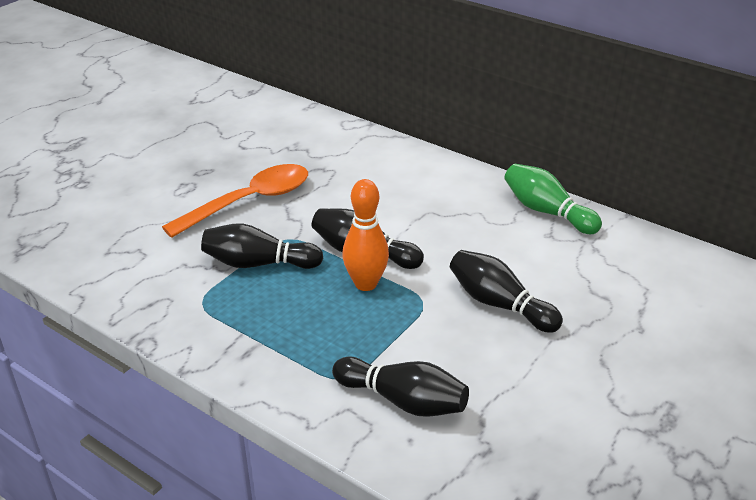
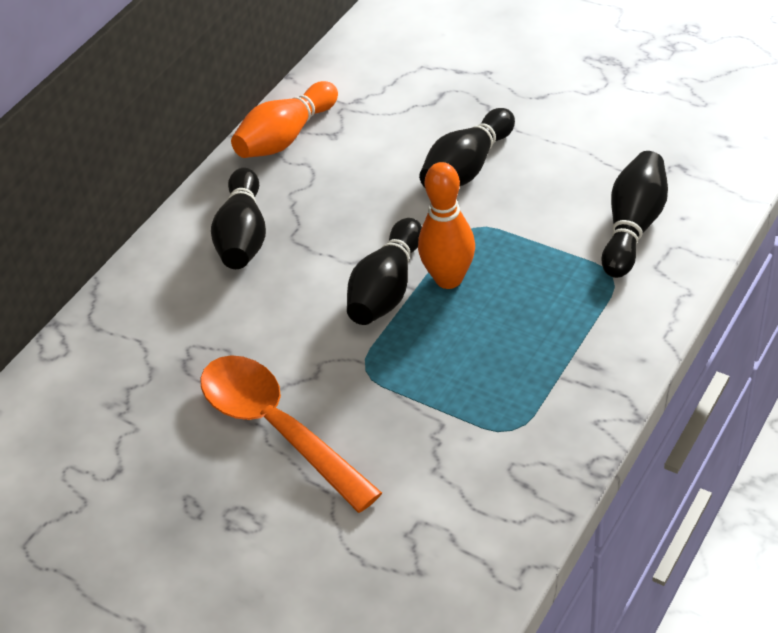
camera: 90 degrees left, 10 degrees up
(258, 263) = (423, 388): black bowling pin -> black bowling pin (243, 236)
(547, 212) = (286, 137): green bowling pin -> orange bowling pin

